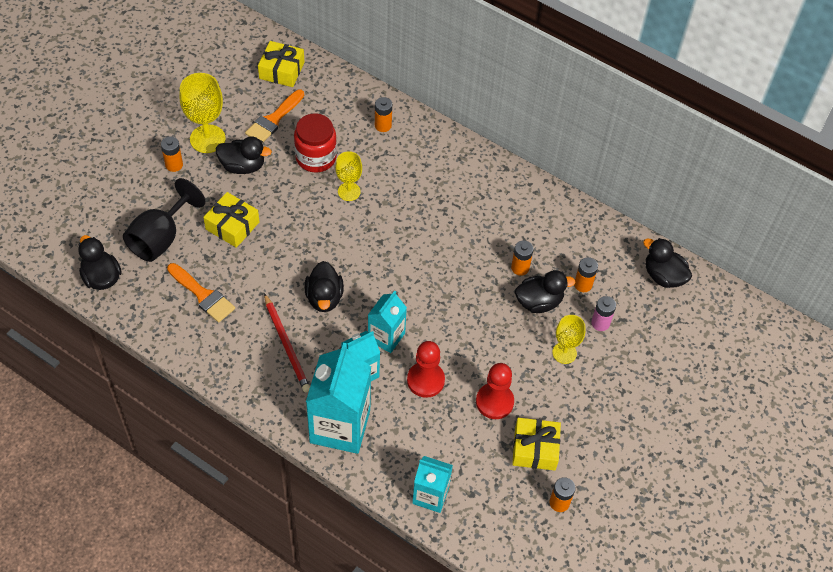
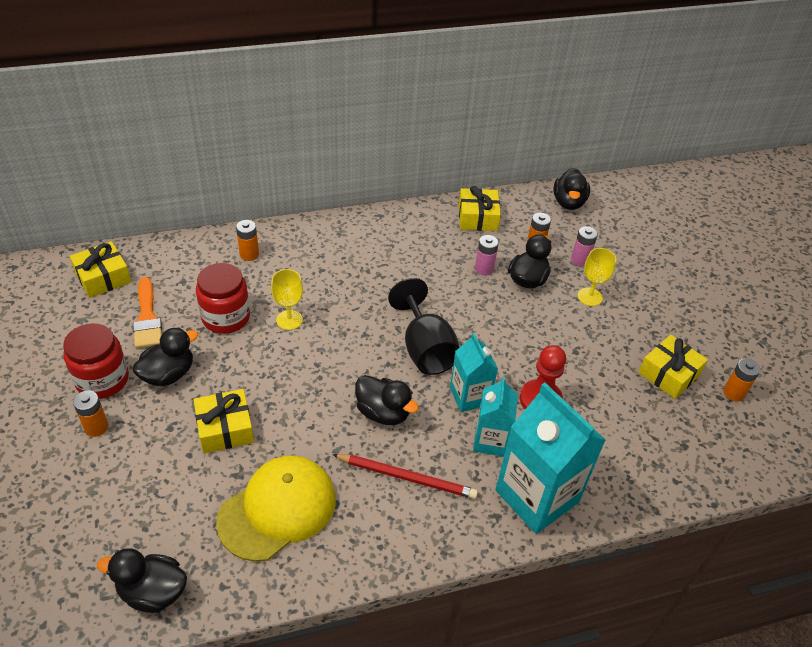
camera: 50 degrees left, 10 degrees down
(161, 238) = (169, 499): black goblet -> black goblet (425, 349)
(202, 295) = (277, 509): orange brush -> yellow cap
(207, 139) = (102, 380): yellow goblet -> red jar
(430, 495) = (665, 476): turquoise carton -> none
(494, 402) = (601, 369): red pawn -> none
(520, 268) = (484, 269): orange battery -> pink battery
(573, 228) = (477, 217): none -> yellow gift
(663, 276) = (568, 202): black duck -> black duck turned 75 degrees counterclockwise

